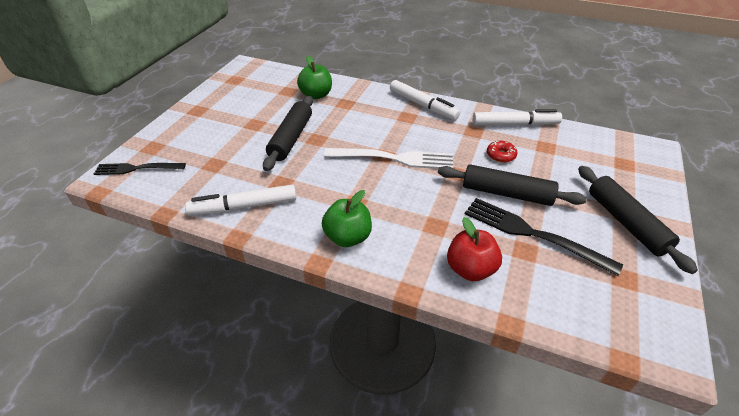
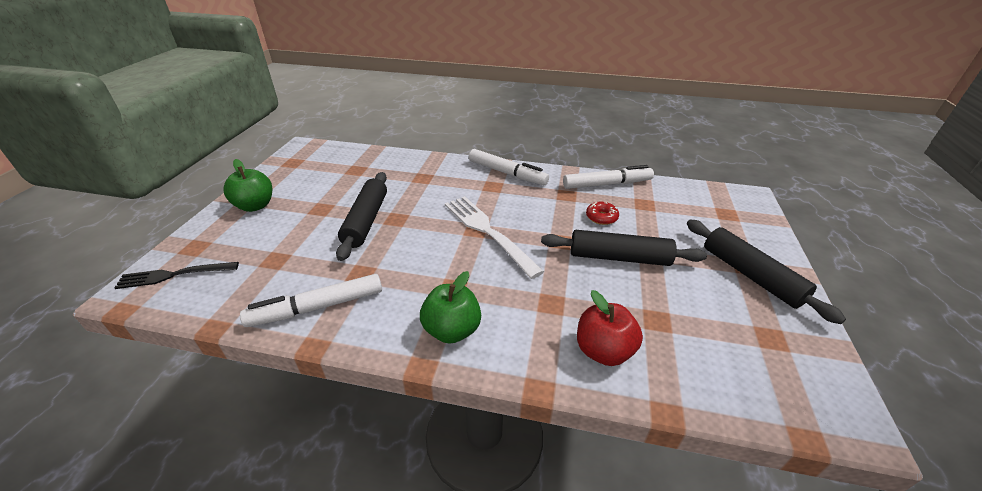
camera: 10 degrees left, 5 degrees down
(316, 95) = (388, 172): green apple -> green apple (255, 206)
(394, 158) = (488, 232): white fork -> white fork turned 120 degrees counterclockwise
(533, 234) = (659, 300): black fork -> none

